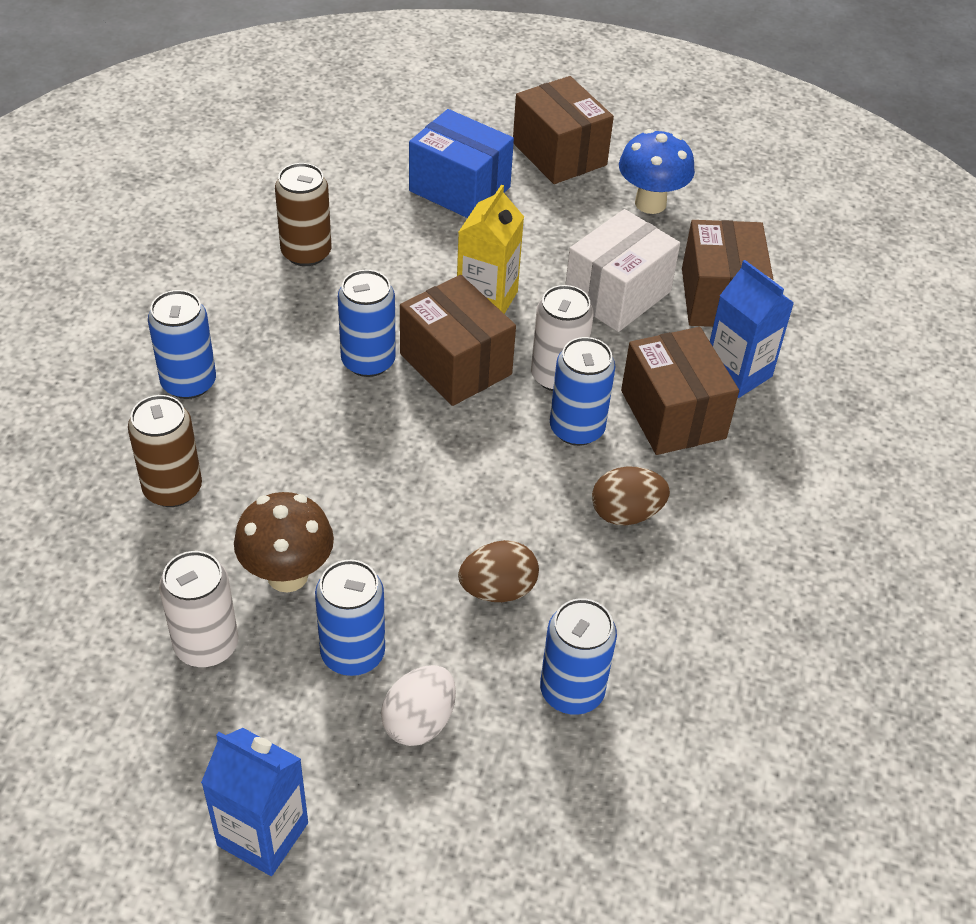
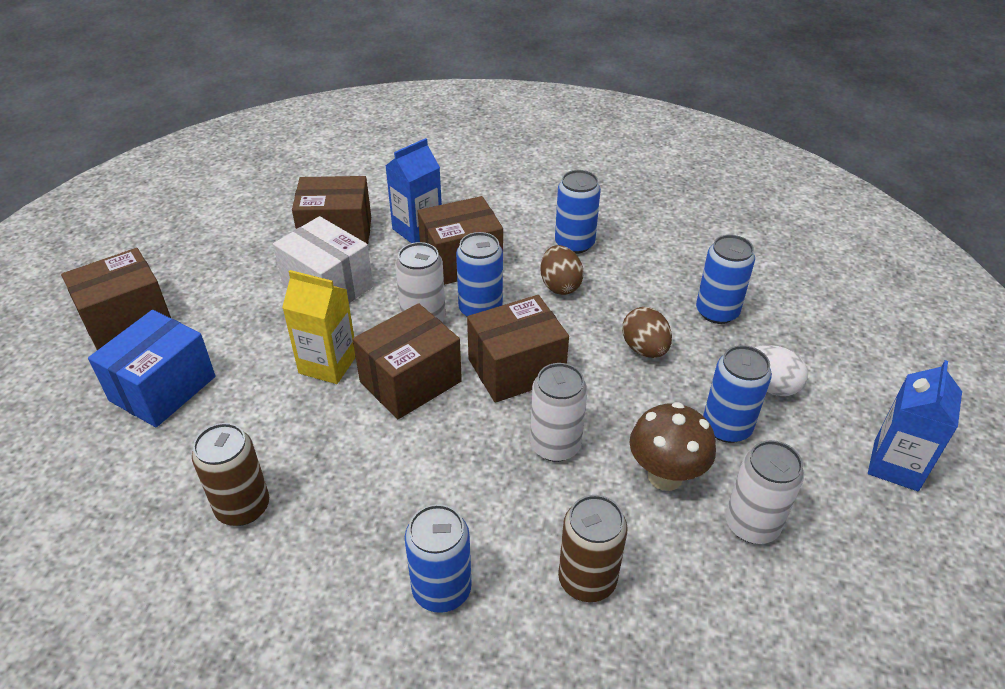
camera: 90 degrees left, 5 degrees down
(347, 481) = (555, 445): none -> white can
(368, 361) = (408, 442): blue can -> blue can (574, 243)
(469, 456) = (516, 369): none -> brown box
(650, 203) = (213, 266): blue mushroom -> none

